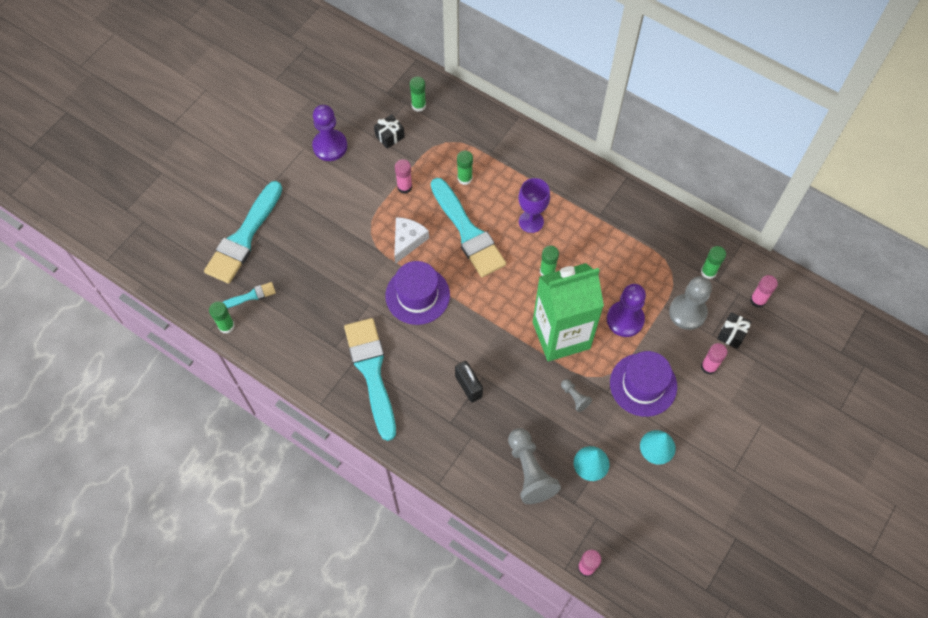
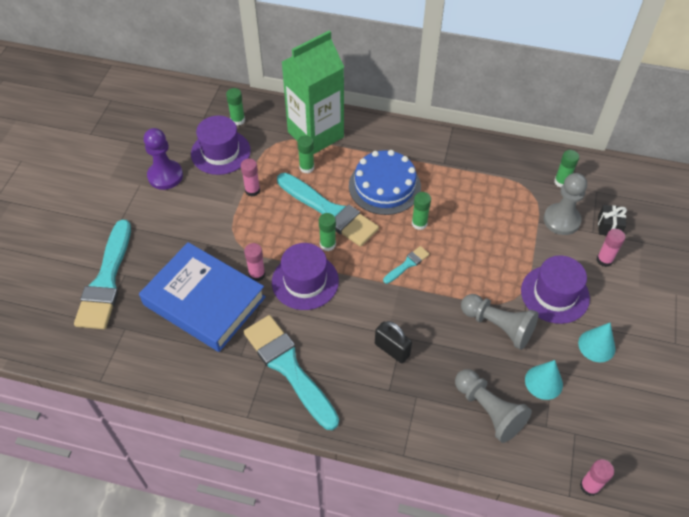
camera: 20 degrees left, 10 degrees down
(226, 326) = (116, 371): green glue stick -> green glue stick (327, 244)
(251, 296) = (133, 334): turquoise brush -> turquoise brush (407, 264)
(322, 285) = (204, 301): none -> blue book
(390, 136) = (220, 152): black gift -> purple hat
(407, 241) = (275, 236): white cheese -> none
(531, 221) = (384, 186): purple goblet -> blue cake
(561, 335) = (458, 274): green carton -> green carton (315, 134)
(574, 397) = (498, 326): grey pawn -> grey pawn, size x2.06
(625, 319) = (510, 243): purple pawn -> none
(758, 300) = (615, 192): pink glue stick -> pink glue stick (257, 274)

